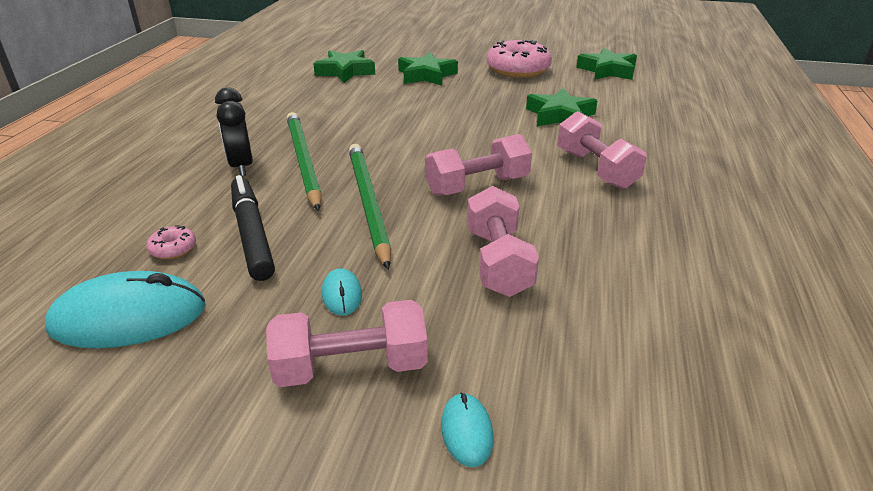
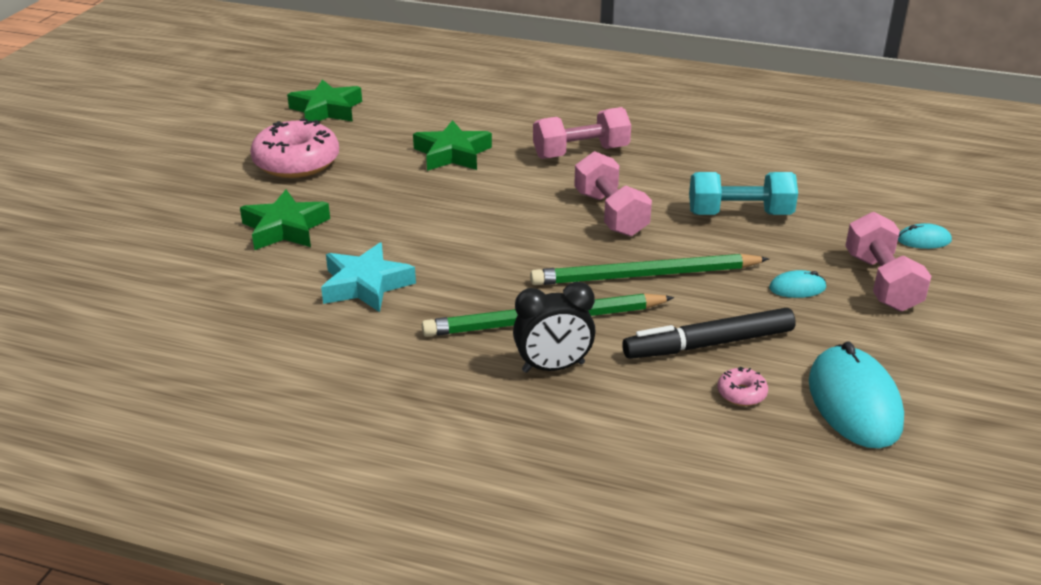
camera: 85 degrees left, 0 degrees up
(345, 71) = (234, 296): green star -> none
(356, 102) = (366, 285): none -> turquoise star
(498, 262) = (739, 214): pink dumbbell -> turquoise dumbbell

